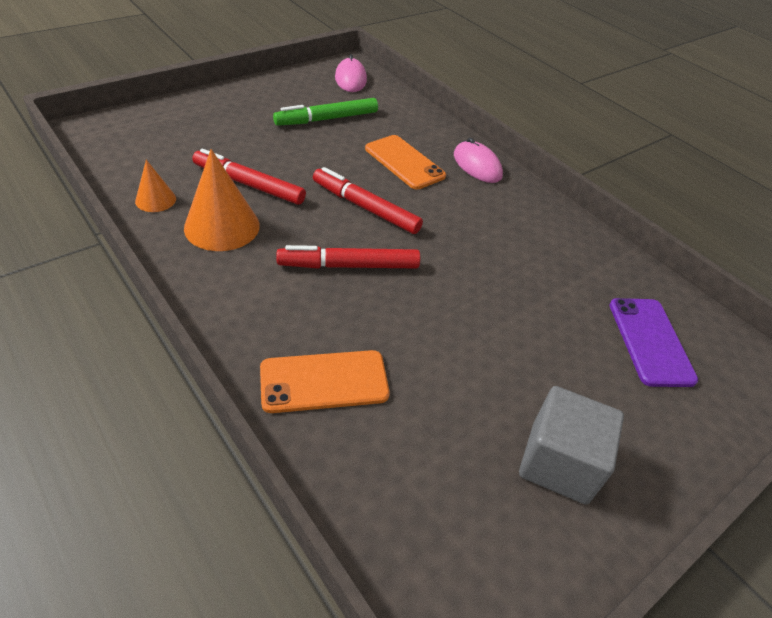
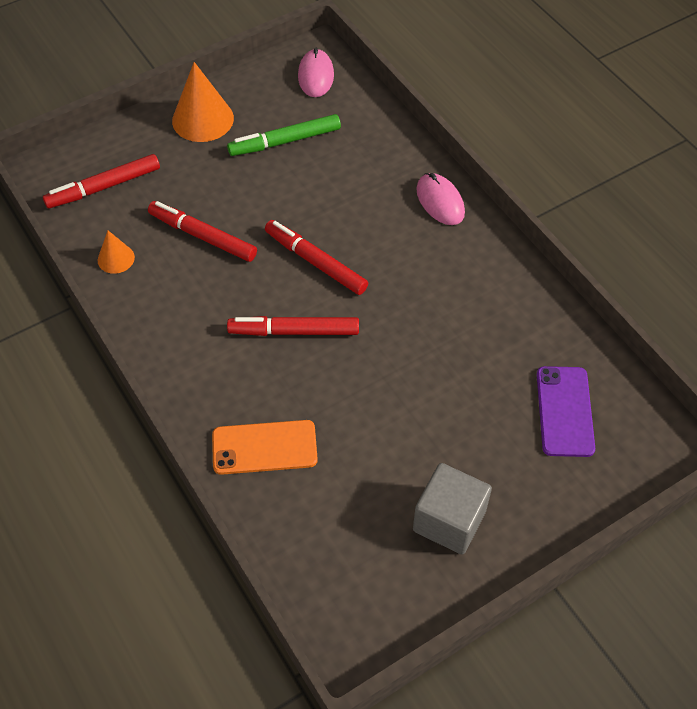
camera: 10 degrees right, 10 degrees up
(148, 144) = (104, 187): none -> red marker
(222, 226) = (178, 289): orange cone -> orange cone (203, 119)
(404, 162) = (362, 200): orange phone -> none

